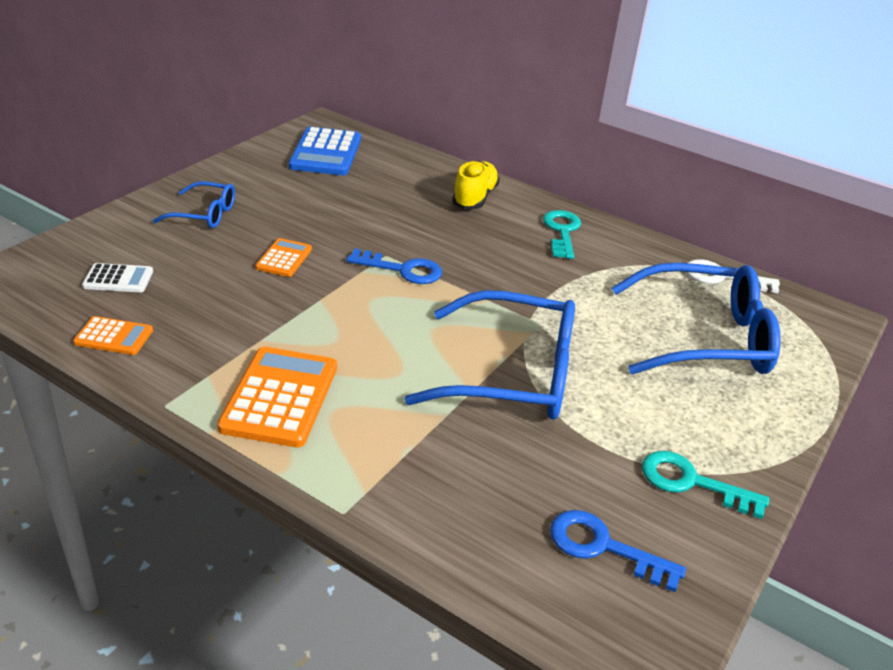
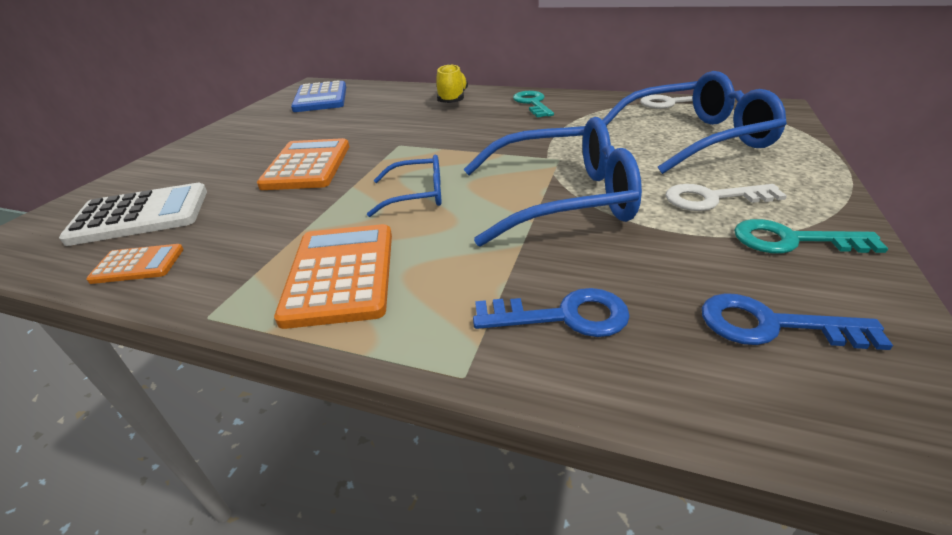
camera: 10 degrees left, 0 degrees up
(118, 279) = (141, 215): white calculator -> white calculator, size x1.84
(204, 214) = (223, 152): blue glasses -> blue glasses (417, 195)
(284, 258) = (307, 166): orange calculator -> orange calculator, size x1.84
(403, 270) = (418, 150): blue key -> blue key (564, 316)
(657, 418) = (712, 199): none -> white key

